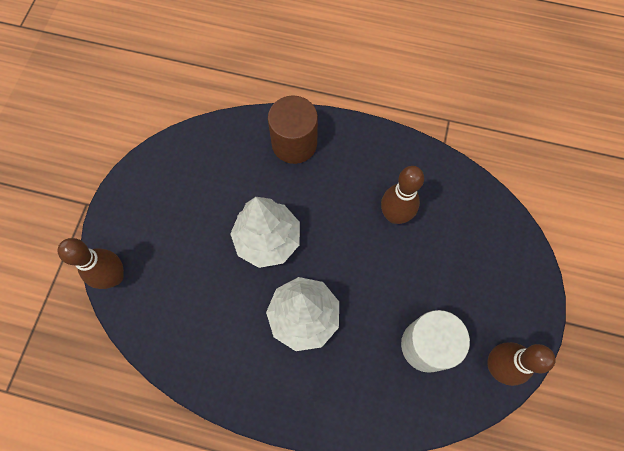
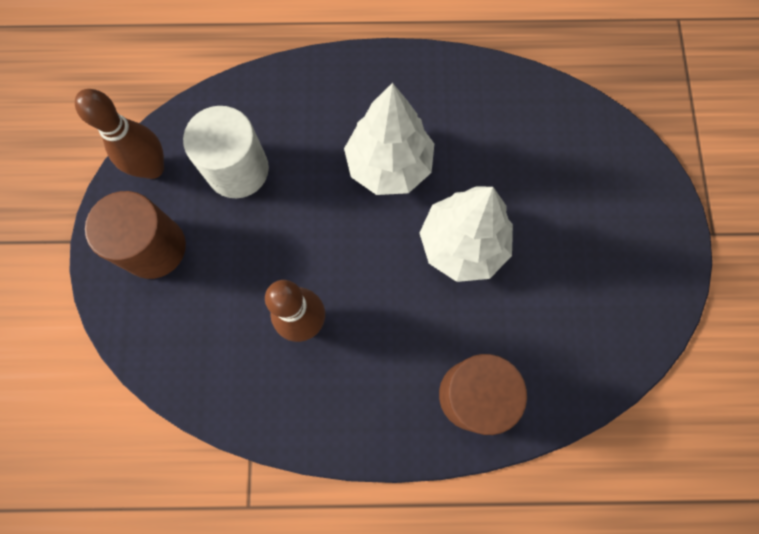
camera: 165 degrees right, 5 degrees up
(114, 277) = (629, 152): brown bowling pin -> none
(499, 297) = (154, 247): none -> brown cylinder

